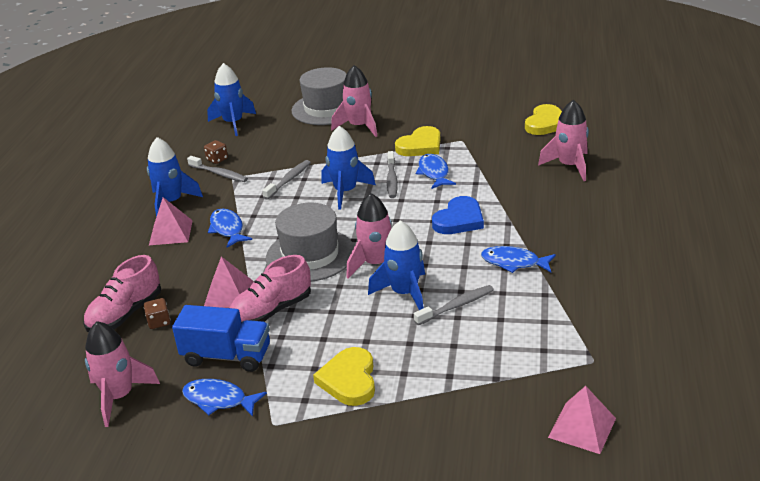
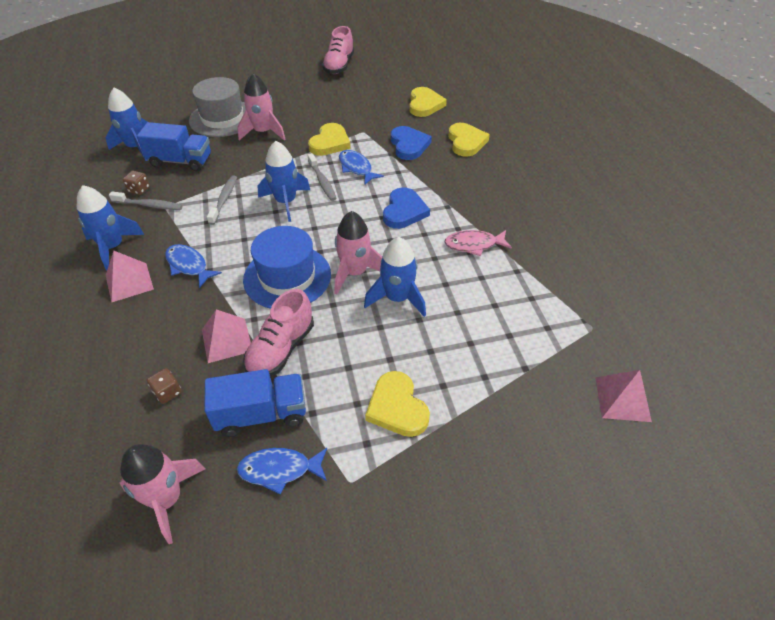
camera: 25 degrees left, 15 degrees up
(125, 314) = (124, 392): pink shoe -> pink shoe (339, 66)
(266, 141) = (180, 161): none -> blue truck
(310, 255) = (287, 277): grey hat -> blue hat
(456, 306) = (450, 300): grey toothbrush -> none
(503, 160) = (409, 145): none -> blue heart
(514, 262) = (474, 245): blue fish -> pink fish
(569, 166) = (466, 142): pink rocket -> yellow heart

